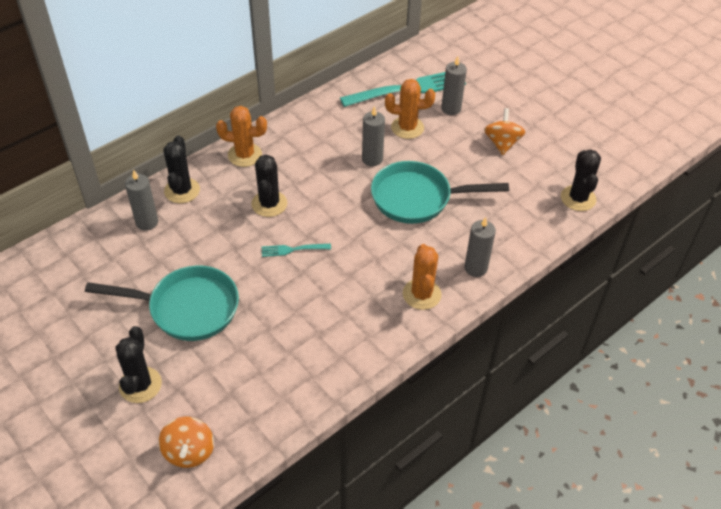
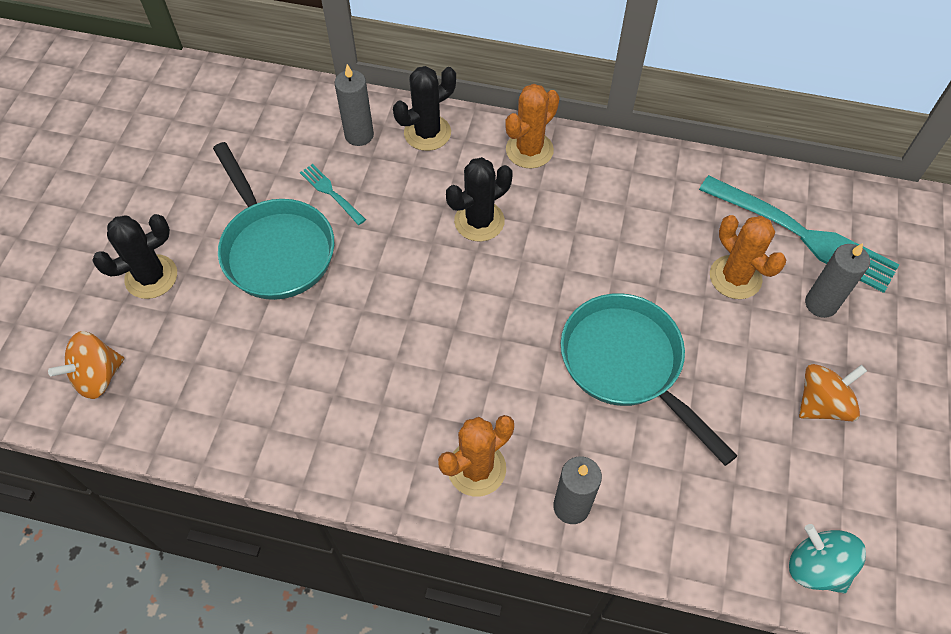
camera: 55 degrees right, 10 degrees up
(244, 155) = (529, 150): orange cactus -> orange cactus turned 75 degrees clockwise
(293, 249) = (432, 288): turquoise fork -> turquoise fork (331, 193)
(372, 159) = (644, 274): grey candle -> none
(578, 198) = (816, 567): black cactus -> turquoise spinning top

